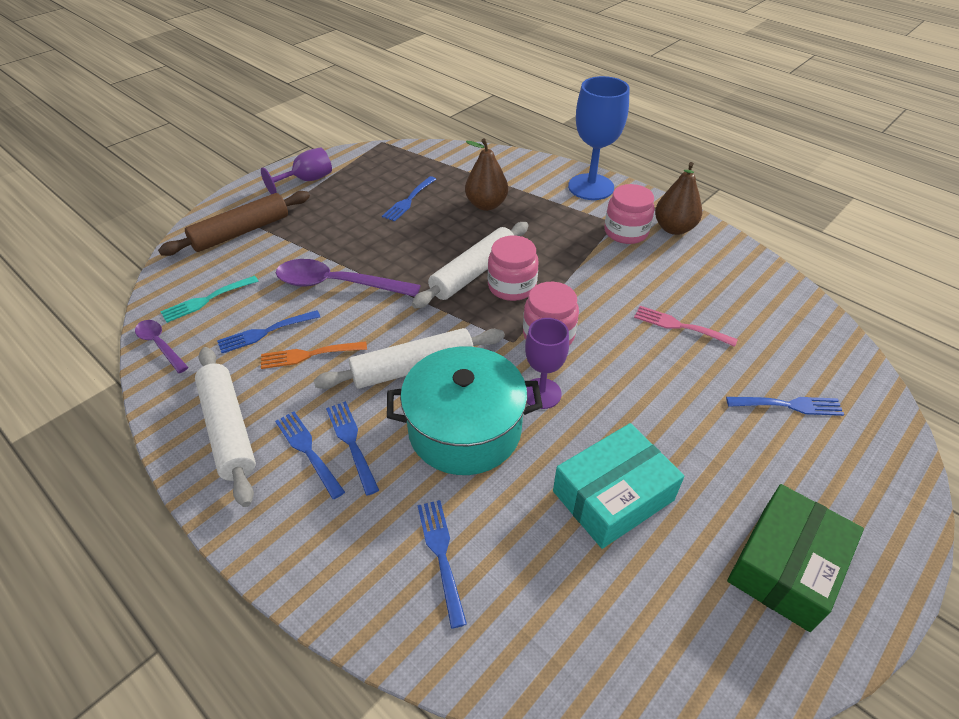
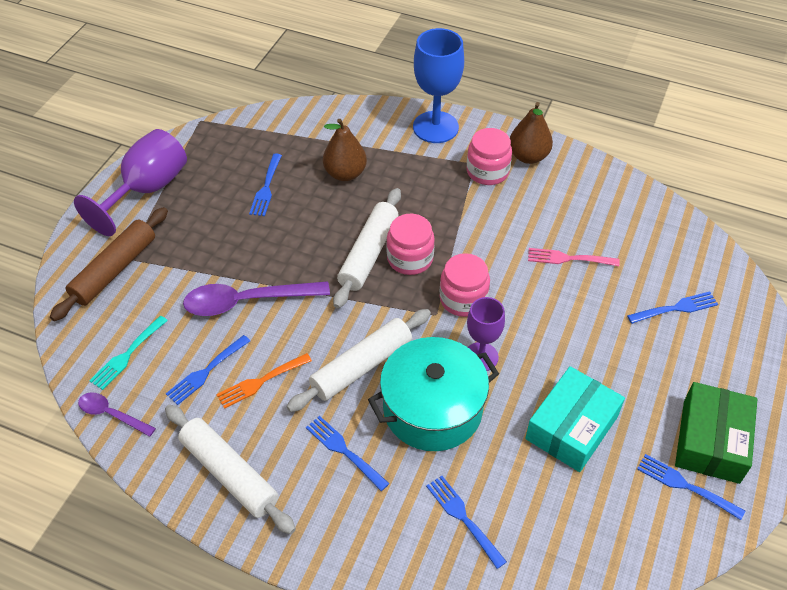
camera: 20 degrees left, 5 degrees up
(307, 180) = (147, 190): purple goblet -> purple goblet, size x1.62
(308, 451) = (311, 470): blue fork -> blue fork (685, 486)

